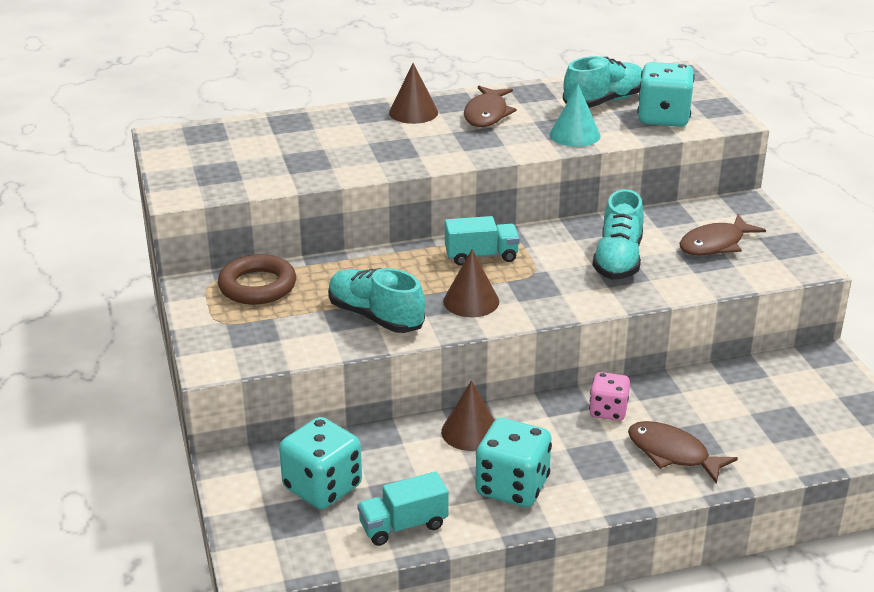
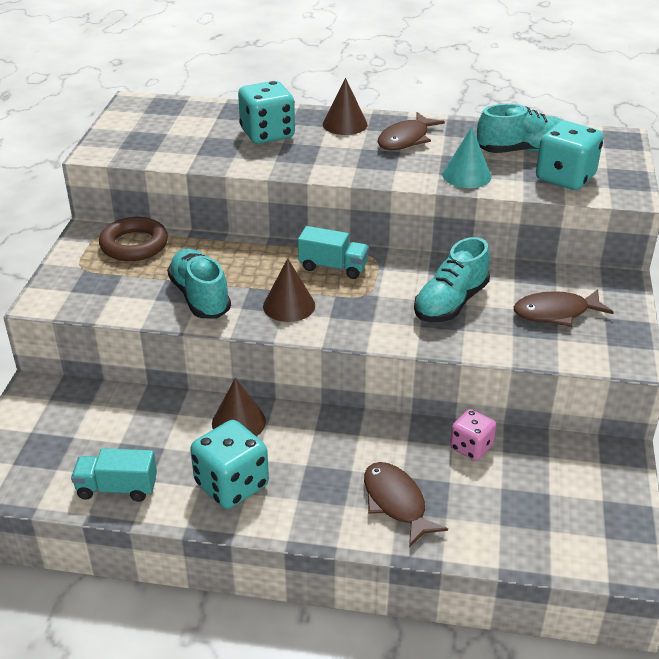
camera: 25 degrees right, 5 degrees up
(322, 487) = (85, 432): turquoise dice -> turquoise dice (267, 134)
(608, 411) = (371, 442): pink dice -> pink dice (471, 447)

